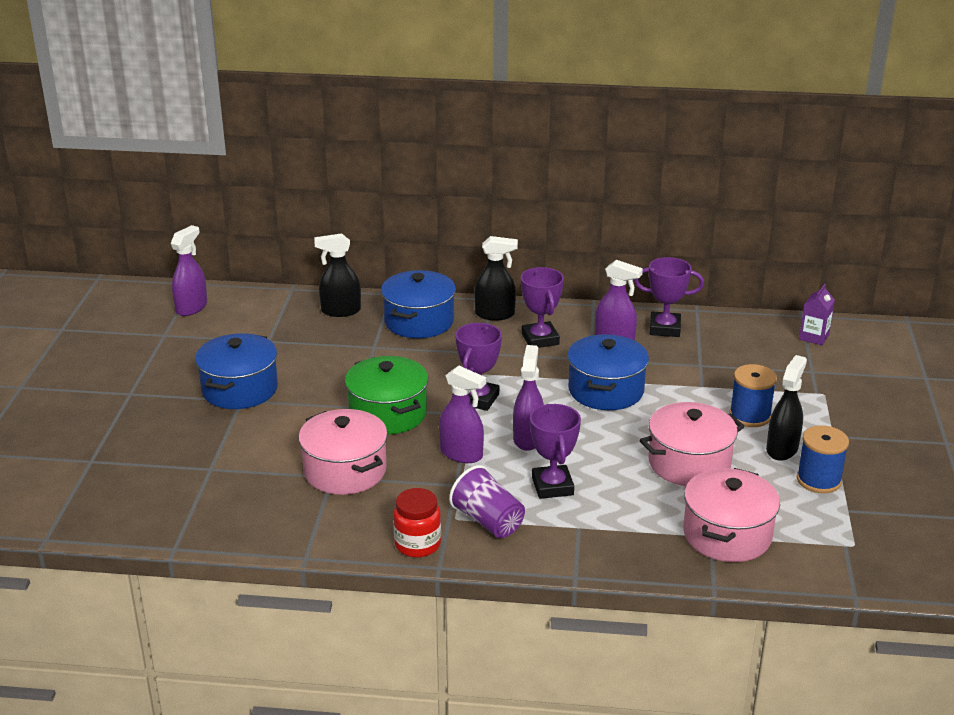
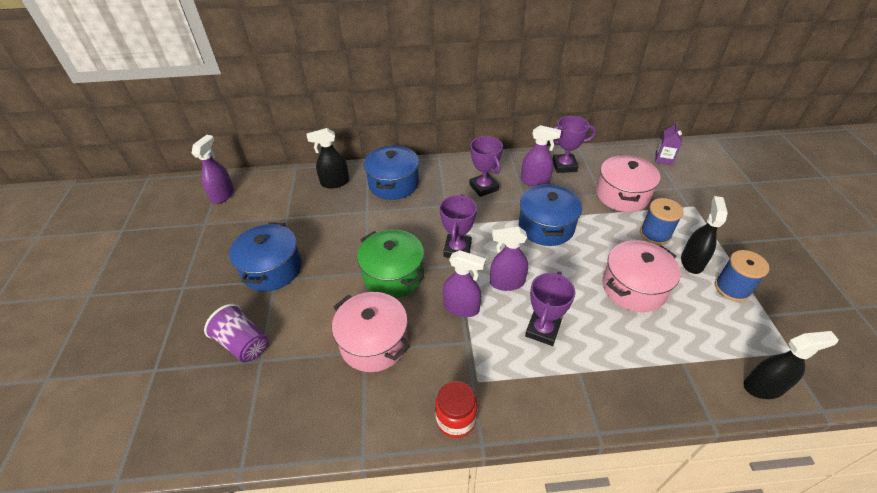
camera: 10 degrees left, 15 degrees up
(488, 521) = (505, 379): purple cup -> purple cup (243, 343)
(495, 314) = (445, 170): black spray bottle -> black spray bottle (763, 387)
(528, 438) = (506, 282): purple spray bottle -> purple spray bottle turned 90 degrees counterclockwise
(552, 486) = (542, 330): purple trophy -> purple trophy turned 45 degrees clockwise
(727, 535) = (695, 359): pink pot -> pink pot (622, 195)

